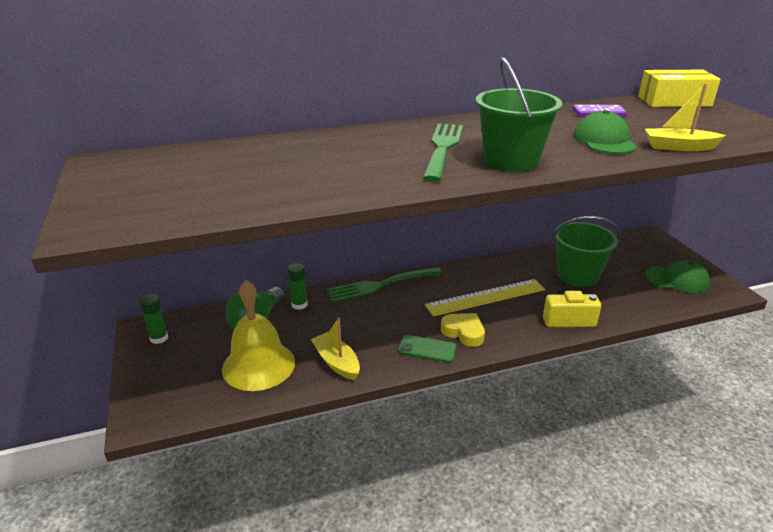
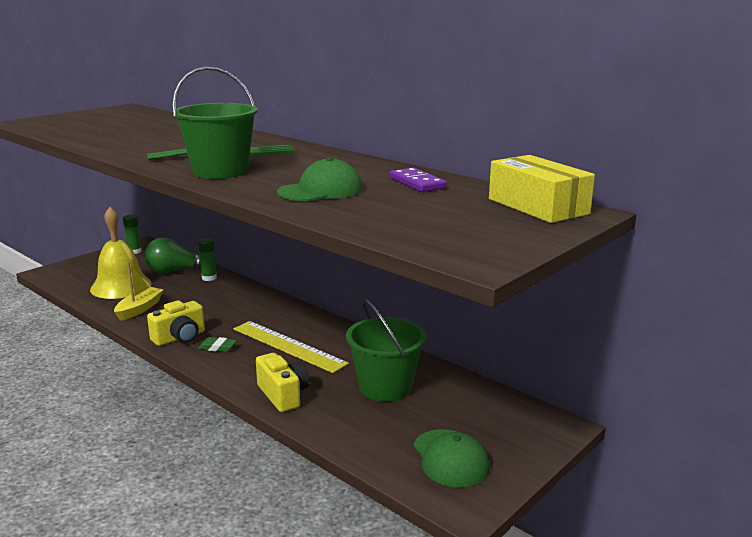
camera: 60 degrees right, 10 degrees down
(380, 285) = (265, 298): green fork -> none
(427, 349) = (180, 338): green phone -> yellow camera
(463, 332) = (217, 347): yellow heart -> green eraser
(679, 147) = (337, 216): yellow boat -> none

